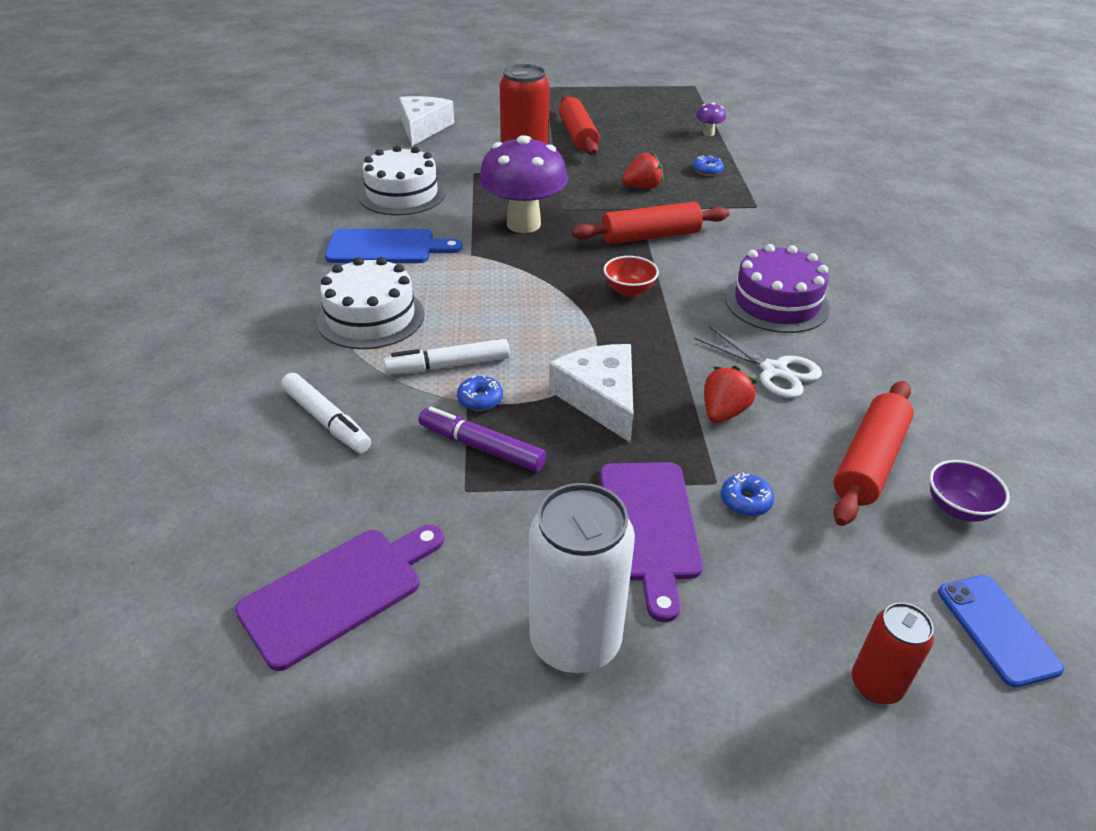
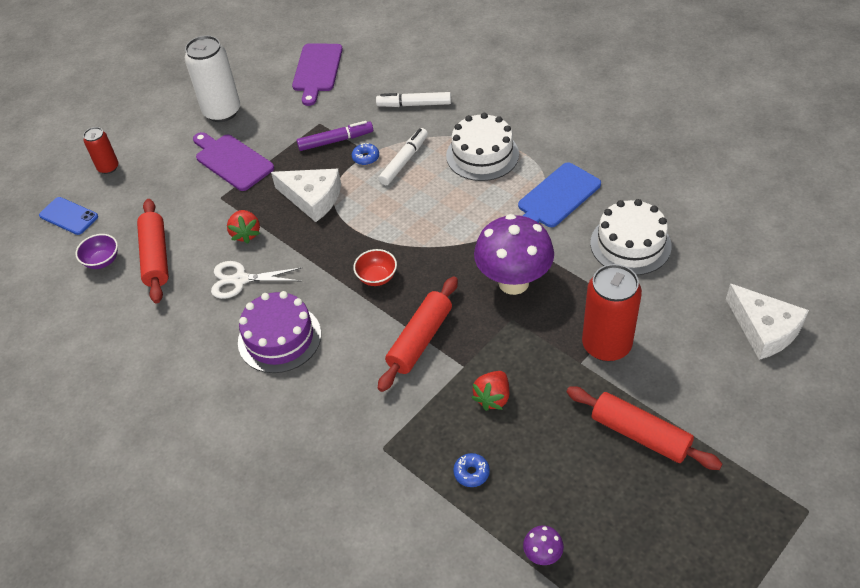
camera: 140 degrees right, 10 degrees up
(745, 501) = (201, 198): blue donut -> none

